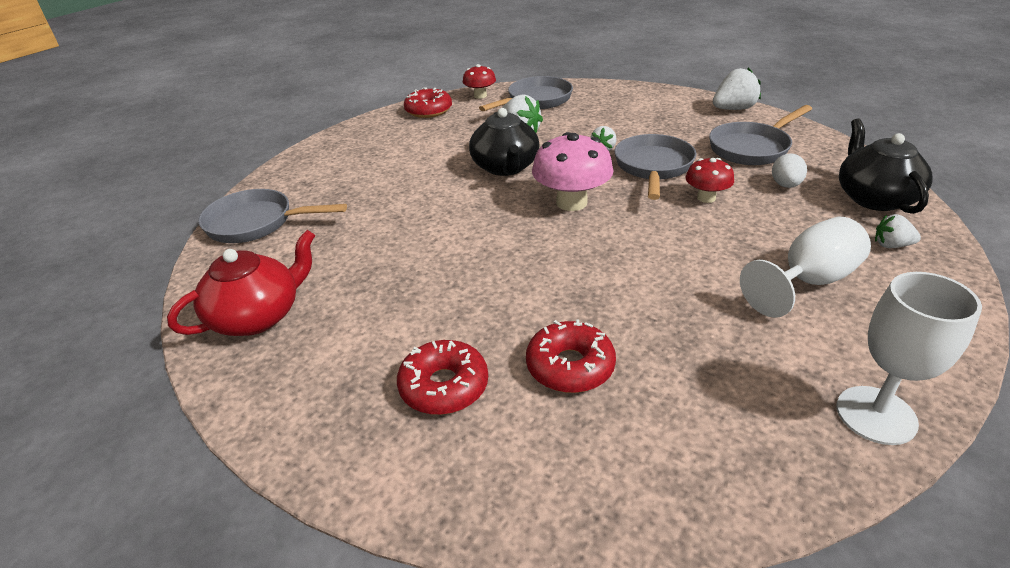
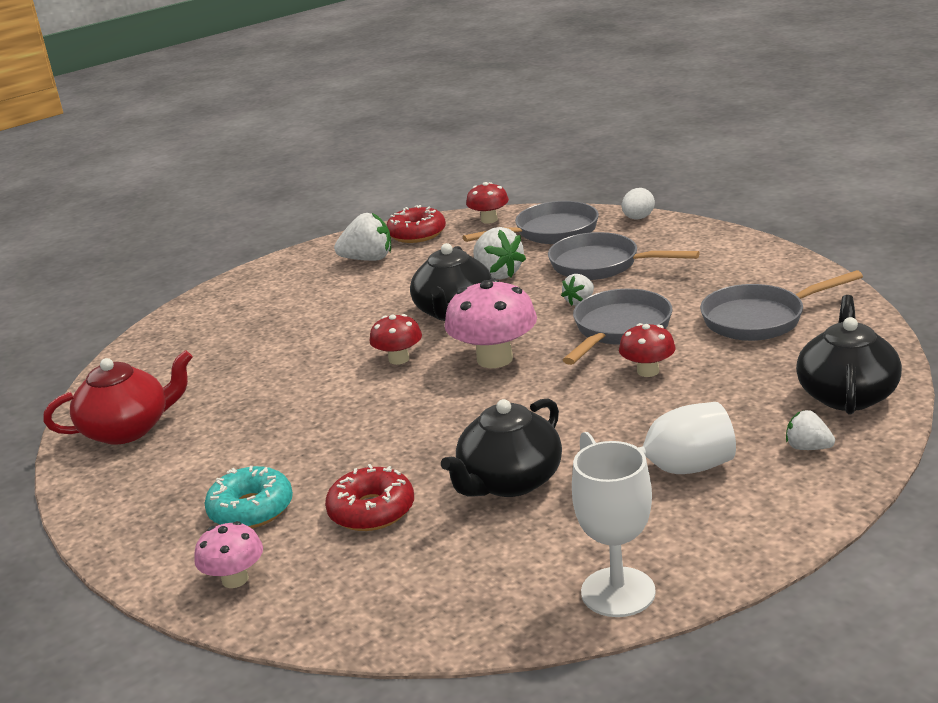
camera: 20 degrees right, 10 degrees down
(256, 223) = (169, 343): grey pan -> grey pan (601, 265)
(444, 386) = (251, 509): red donut -> turquoise donut
(479, 478) = (235, 579): none -> pink mushroom
(487, 212) = (399, 359): none -> red mushroom
(677, 314) = (509, 481): none -> black teapot
(733, 109) = (786, 266): white strawberry -> white strawberry (368, 259)
(785, 185) = (755, 368): white egg -> white egg (638, 218)

